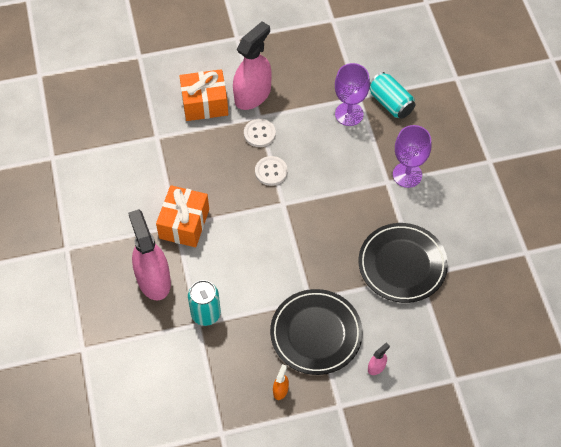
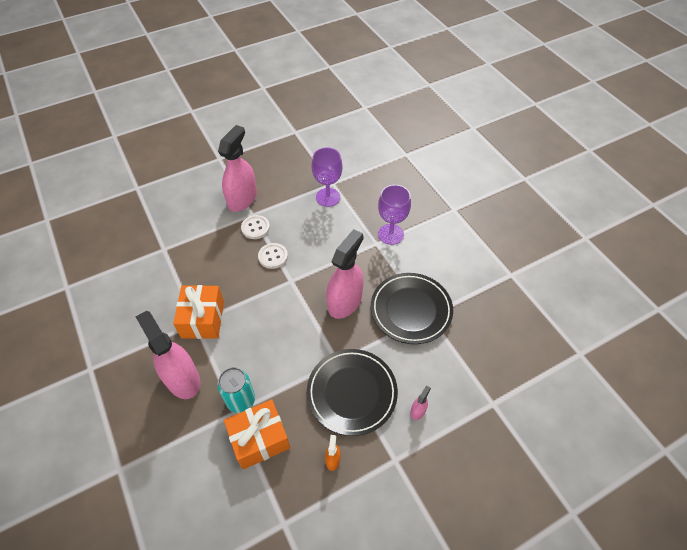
camera: 15 degrees left, 5 degrees down
(205, 104) = (202, 214): orange gift -> orange gift (259, 439)
(334, 239) = (345, 301): none -> pink spray bottle
(390, 103) = (359, 182): turquoise can -> none

